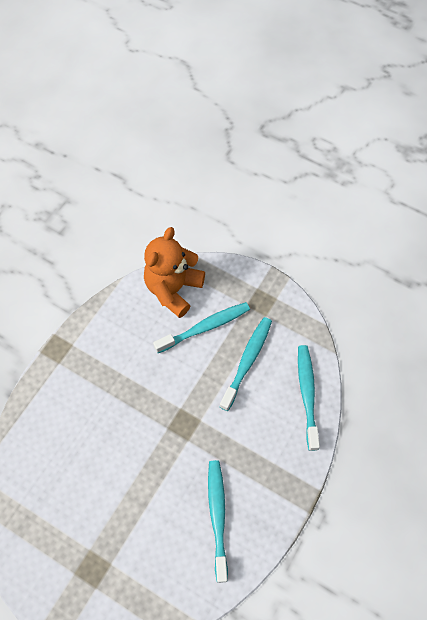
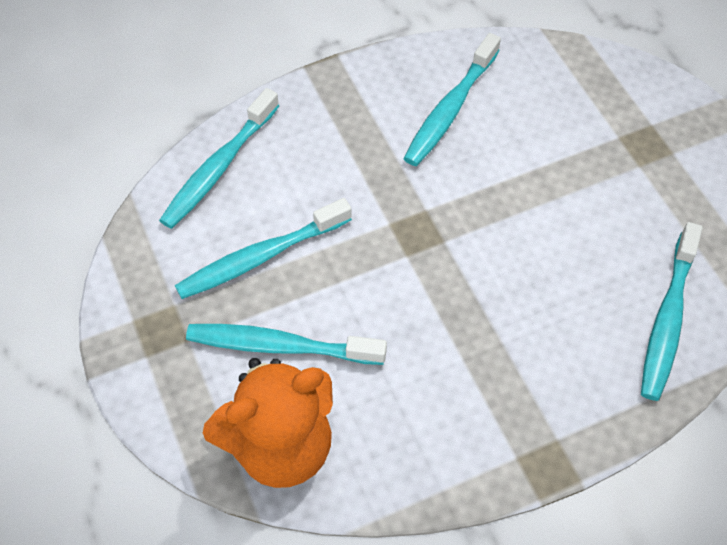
camera: 145 degrees left, 5 degrees down
(33, 456) = (667, 320): none -> turquoise toothbrush

